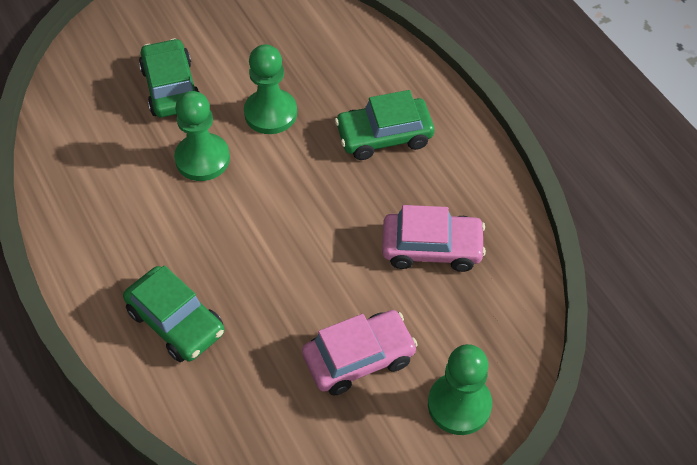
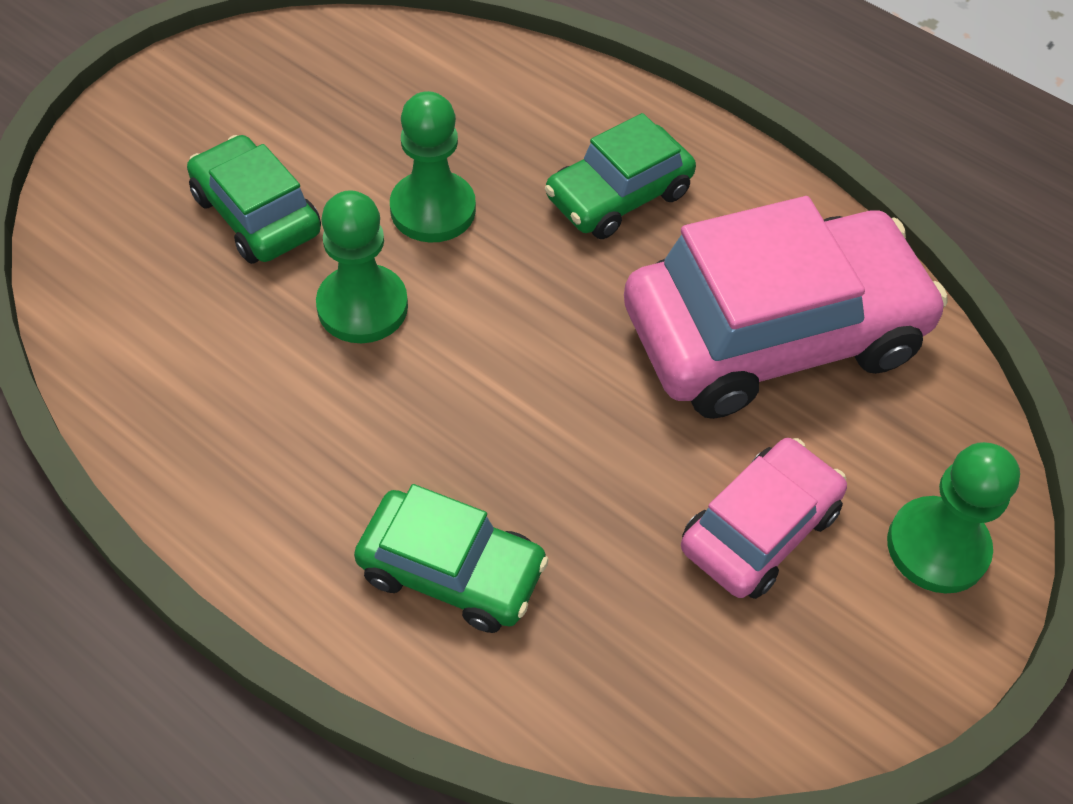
camera: 25 degrees left, 0 degrees up
(432, 248) = (772, 333): pink car -> pink car, size x1.87

